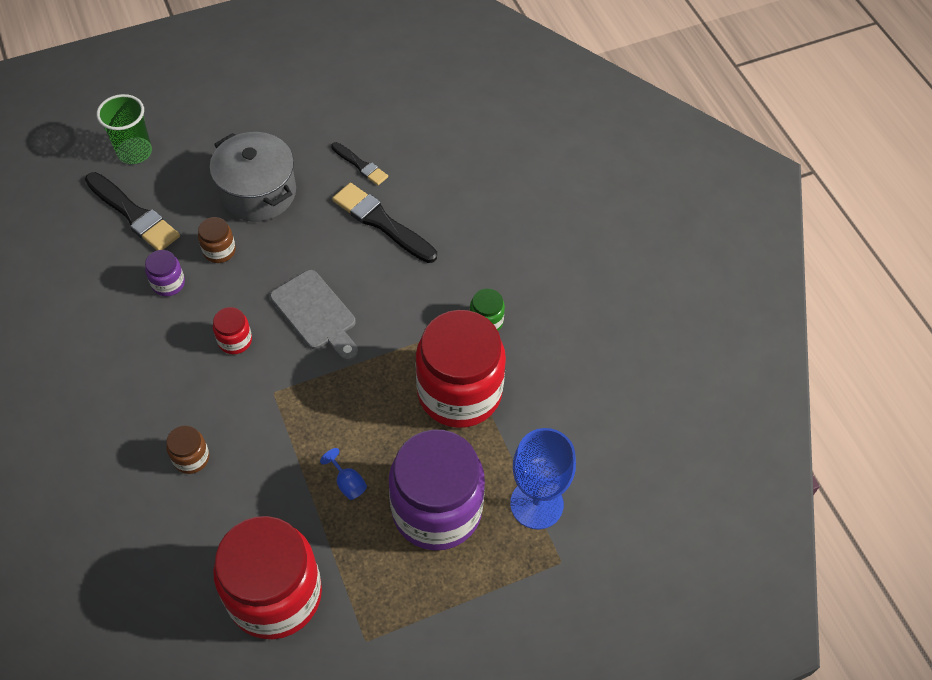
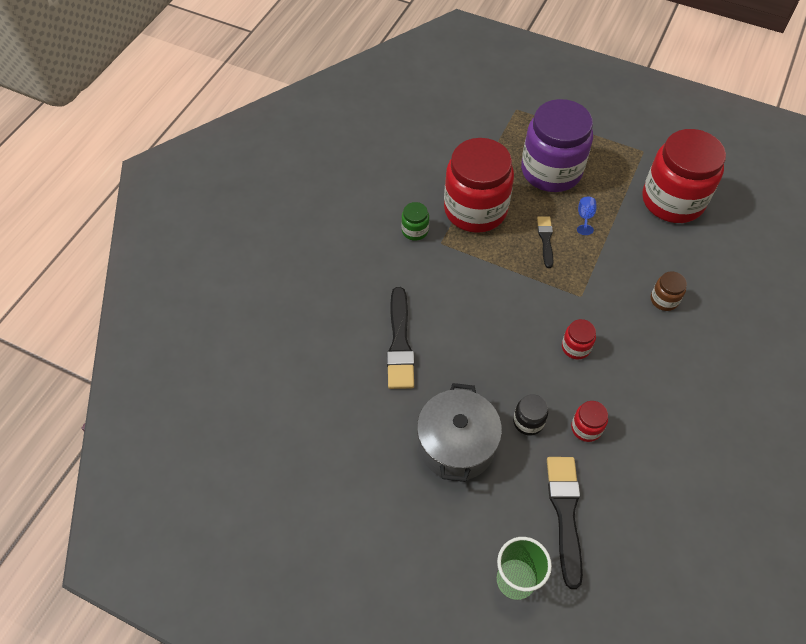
camera: 130 degrees left, 0 degrees up
(168, 283) = (586, 428): purple jar -> red jar
(219, 251) = (528, 422): brown jar -> black jar
(316, 314) = (508, 320): grey cutting board -> none
(360, 165) = (363, 399): black brush -> black brush (545, 239)
(536, 504) = (499, 136): blue goblet -> none

